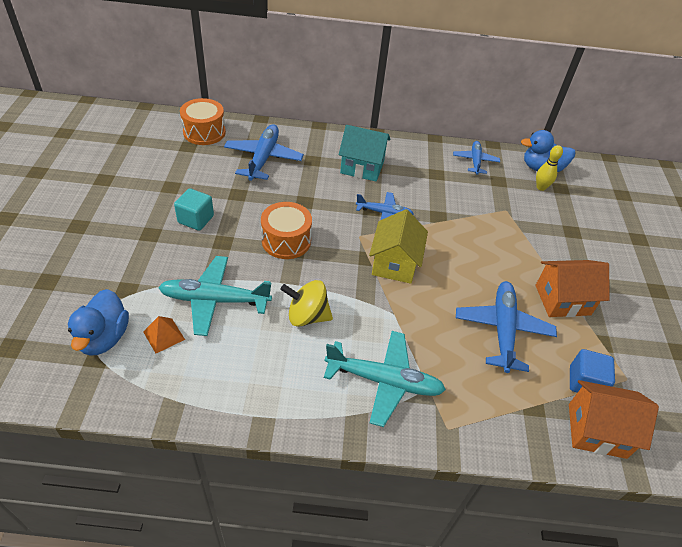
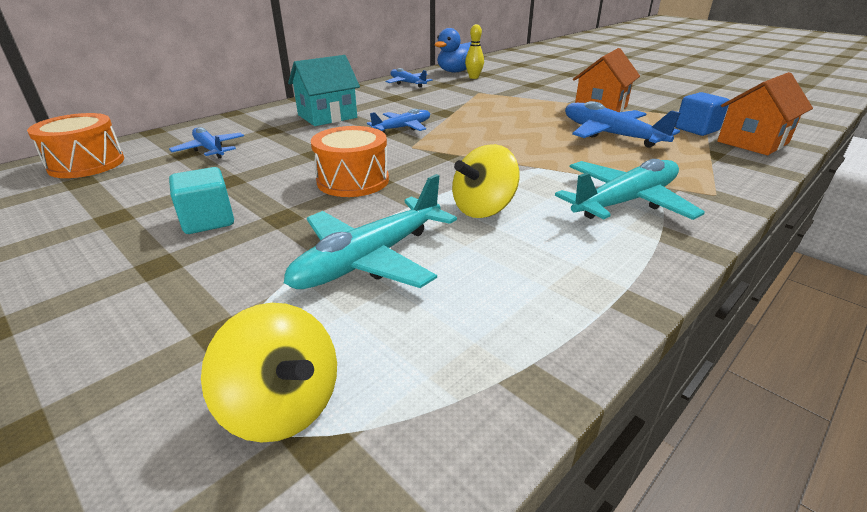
camera: 45 degrees left, 15 degrees down
(104, 338) = (282, 406): blue duck -> yellow spinning top
(164, 335) = (371, 330): orange pyramid -> none
(263, 158) = (210, 149): blue plane -> blue plane, size x0.62
(394, 263) = (473, 145): yellow house -> none

